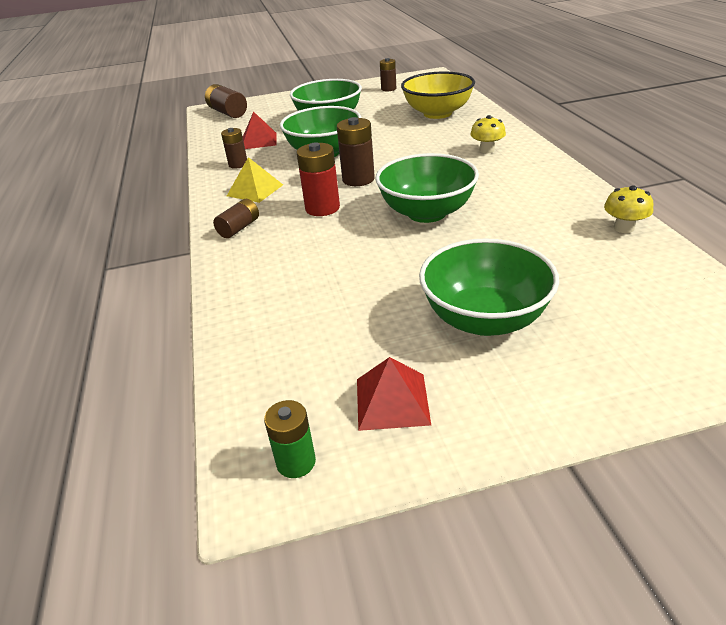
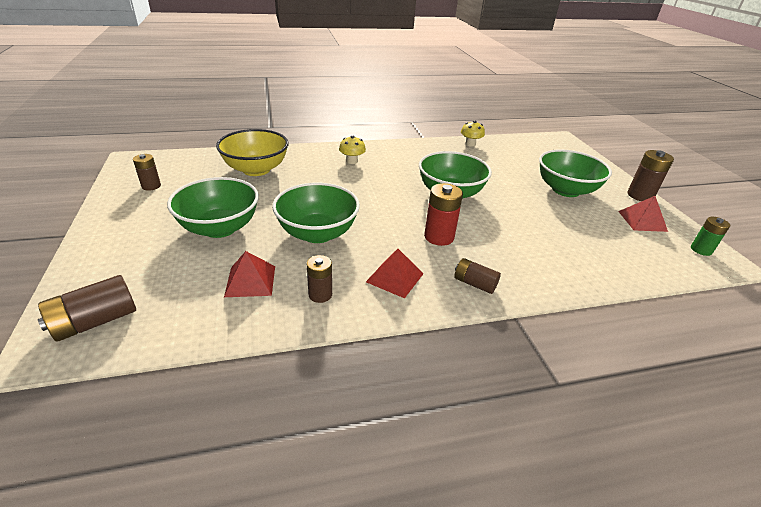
camera: 95 degrees left, 0 degrees up
(255, 190) = (395, 277): yellow pyramid -> red pyramid
(358, 179) = (387, 217): brown battery -> brown battery (640, 195)

